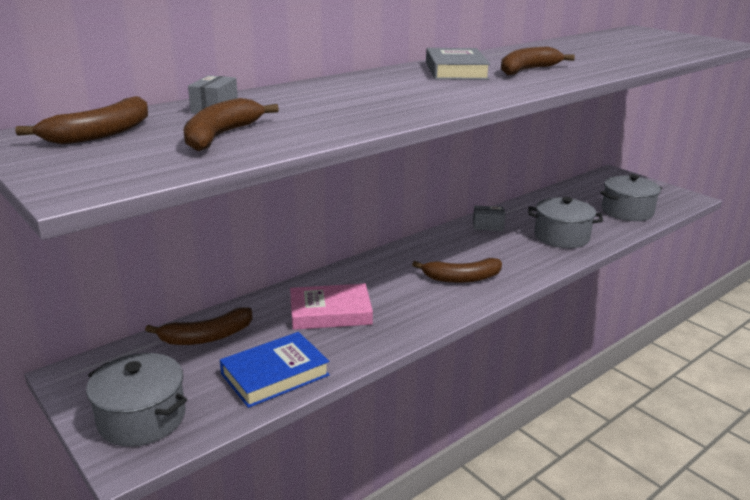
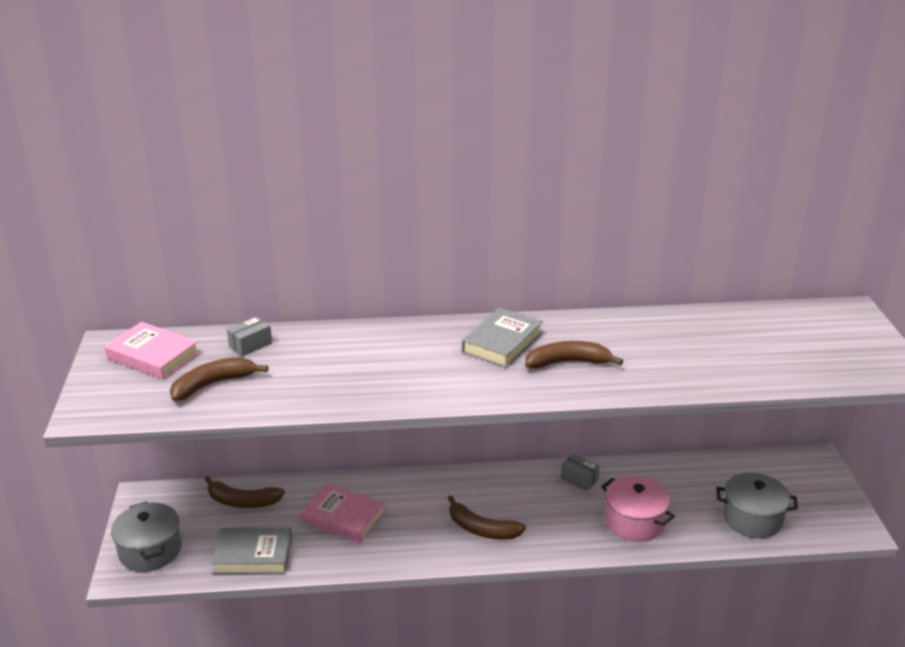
camera: 35 degrees right, 5 degrees up
(101, 134) = (153, 356): brown banana -> pink book
(275, 374) = (253, 555): blue book -> grey book
(561, 237) = (634, 521): grey pot -> pink pot

